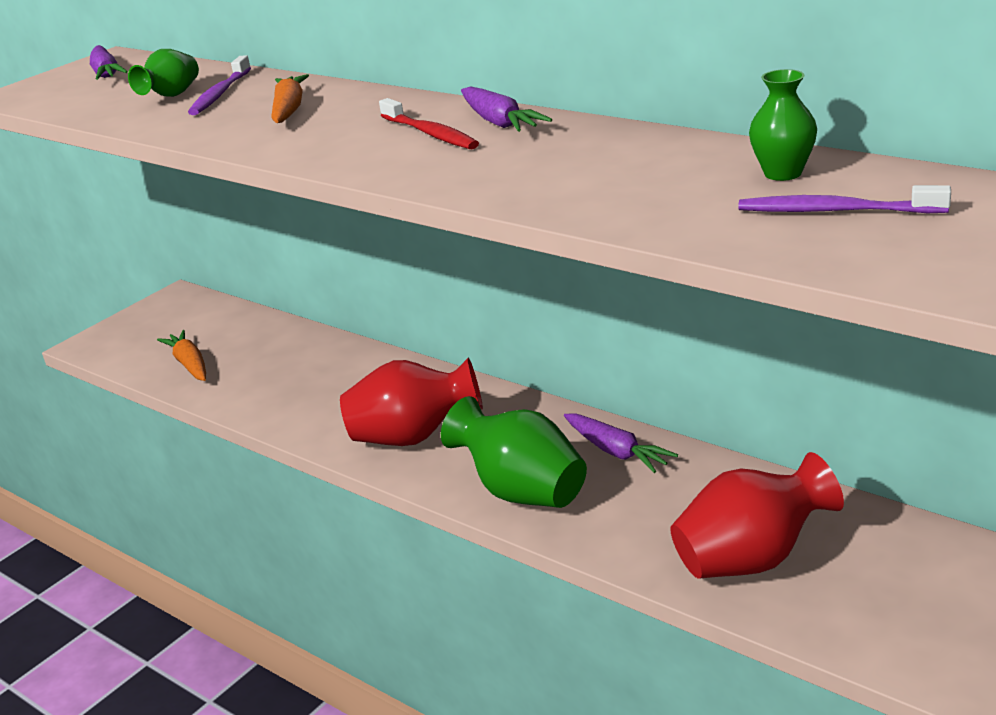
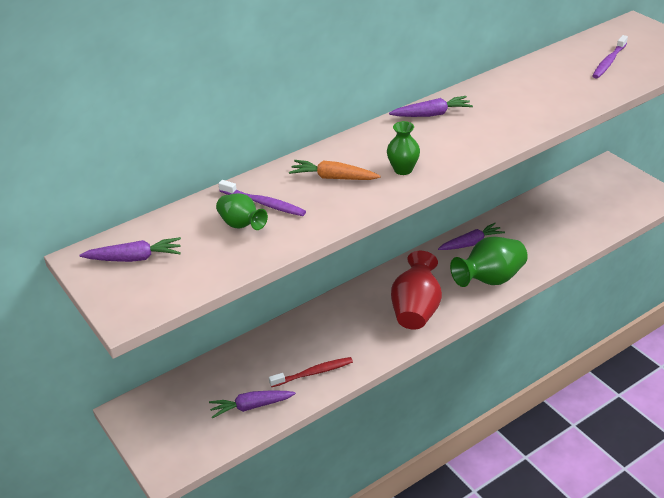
camera: 75 degrees left, 10 degrees up
(190, 364) = (251, 406): orange carrot -> purple carrot
(430, 134) = (429, 135): red toothbrush -> red toothbrush (313, 373)
(752, 559) = (572, 225): red vase -> none
(783, 173) = (562, 63): green vase -> green vase (403, 169)

